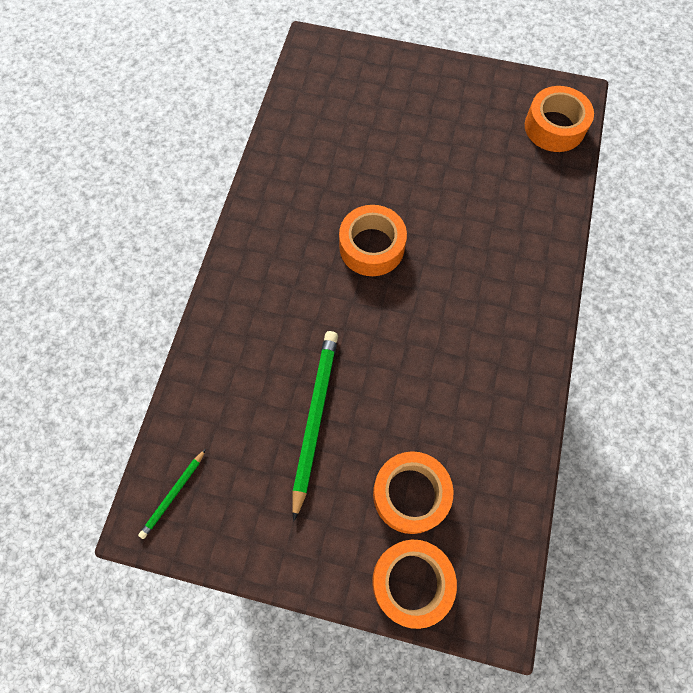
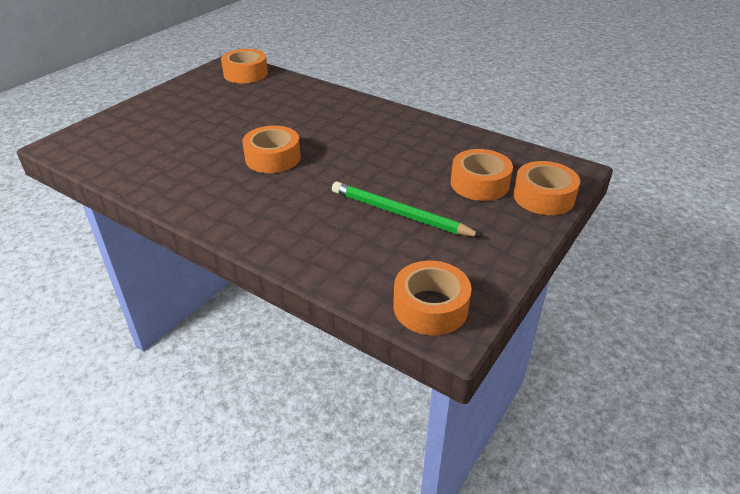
camera: 70 degrees left, 30 degrees down
(173, 494) = (430, 307): green pencil -> orange tape

